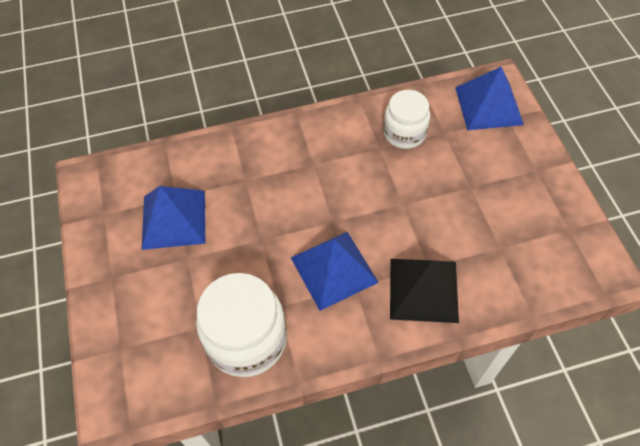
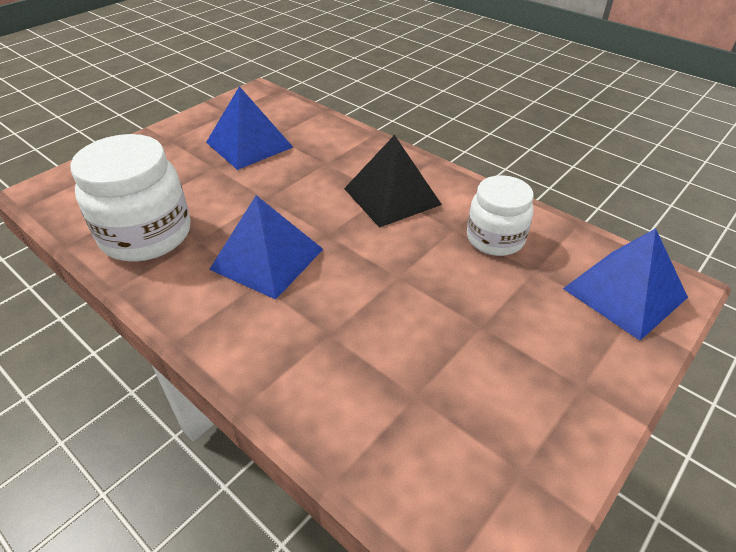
camera: 55 degrees right, 15 degrees down
(423, 289) = (293, 342): black pyramid -> black pyramid (392, 196)

